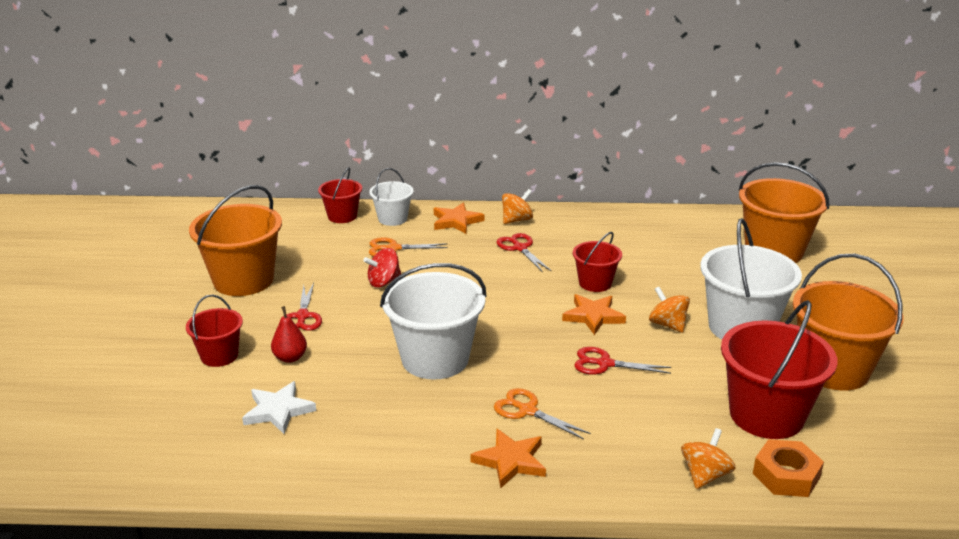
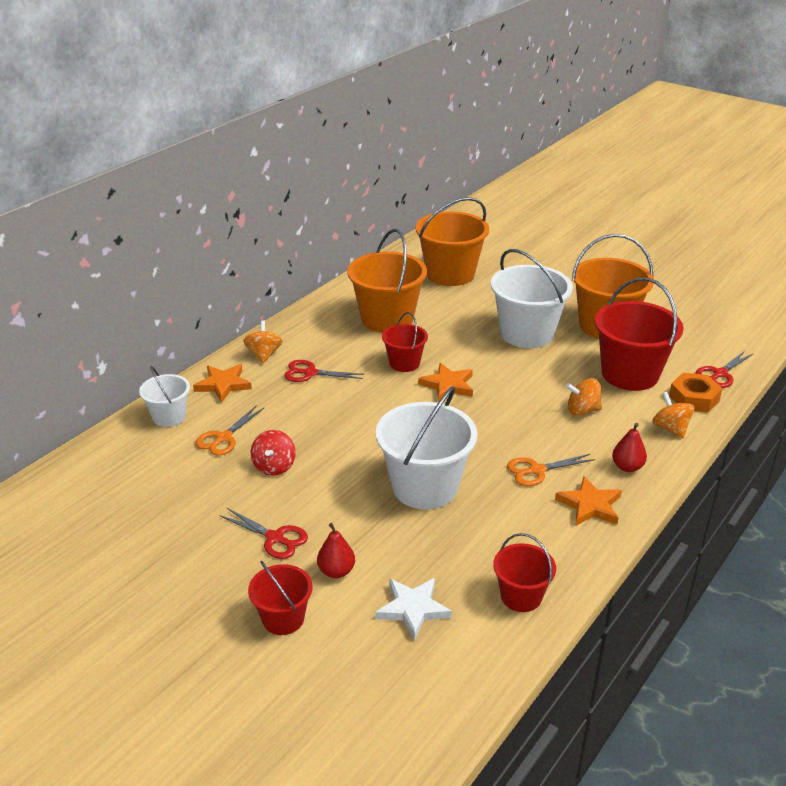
camera: 55 degrees left, 5 degrees up
(243, 280) = (160, 554): orange bucket -> orange bucket (387, 319)
(342, 216) = (121, 444): red bucket -> red bucket (521, 596)
(599, 465) = (627, 467): none -> red pear
(604, 364) = (512, 409): red scissors -> red scissors (719, 374)
(667, 324) = (492, 359): orange spinning top -> orange spinning top (582, 410)

